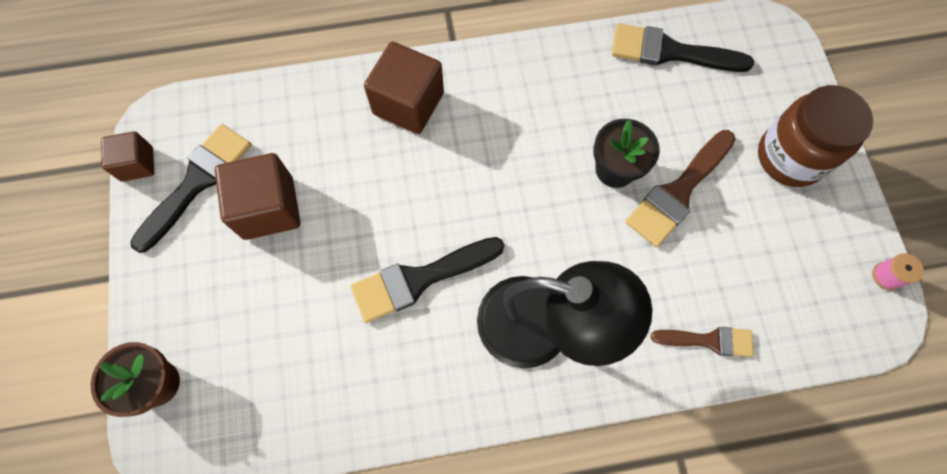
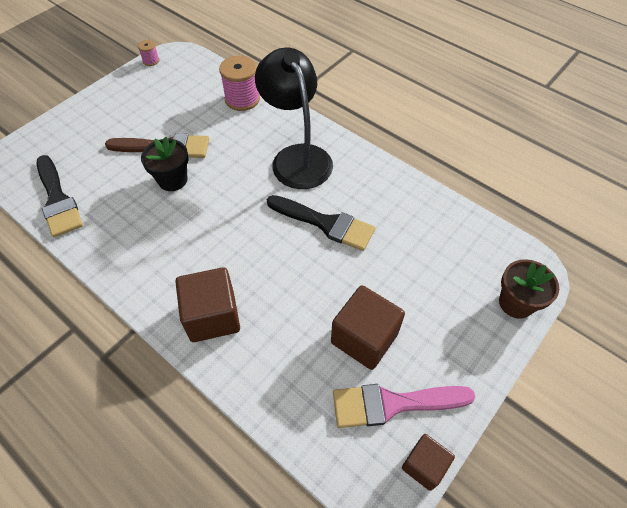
camera: 130 degrees left, 15 degrees down
(197, 182) = (393, 404): black brush -> pink brush
(709, 340) = (242, 99): brown brush -> pink spool
(790, 157) = (103, 116): brown jar -> none

